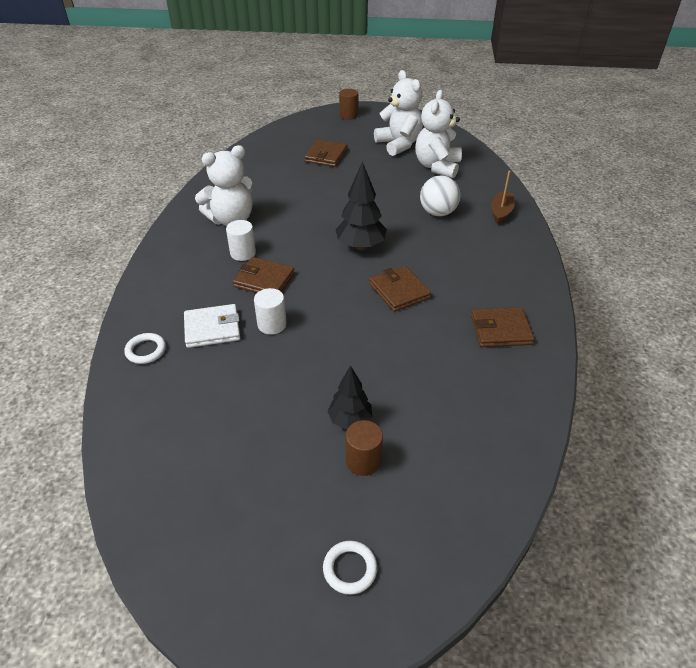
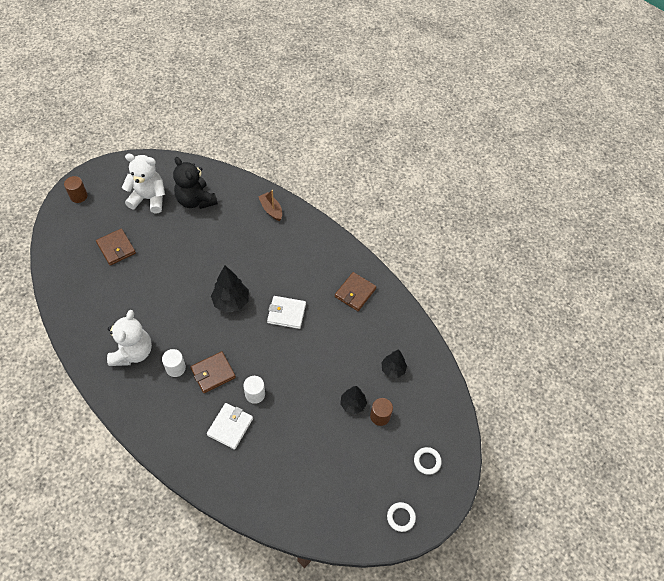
camera: 55 degrees left, 15 degrees up
(146, 350) = (217, 472): white ring -> white ring (401, 517)
(399, 291) = (286, 313): brown wallet -> white wallet
(437, 167) = (196, 200): white teddy bear -> black teddy bear
(438, 213) = (240, 239): white ball -> none
(446, 432) = (393, 369): none -> black tree

